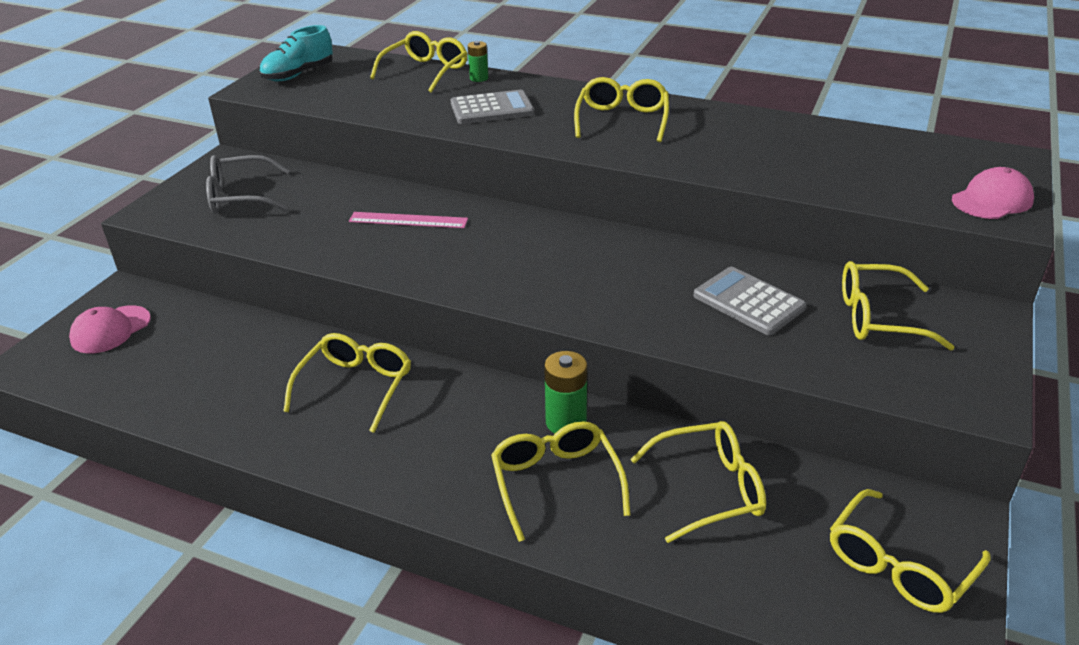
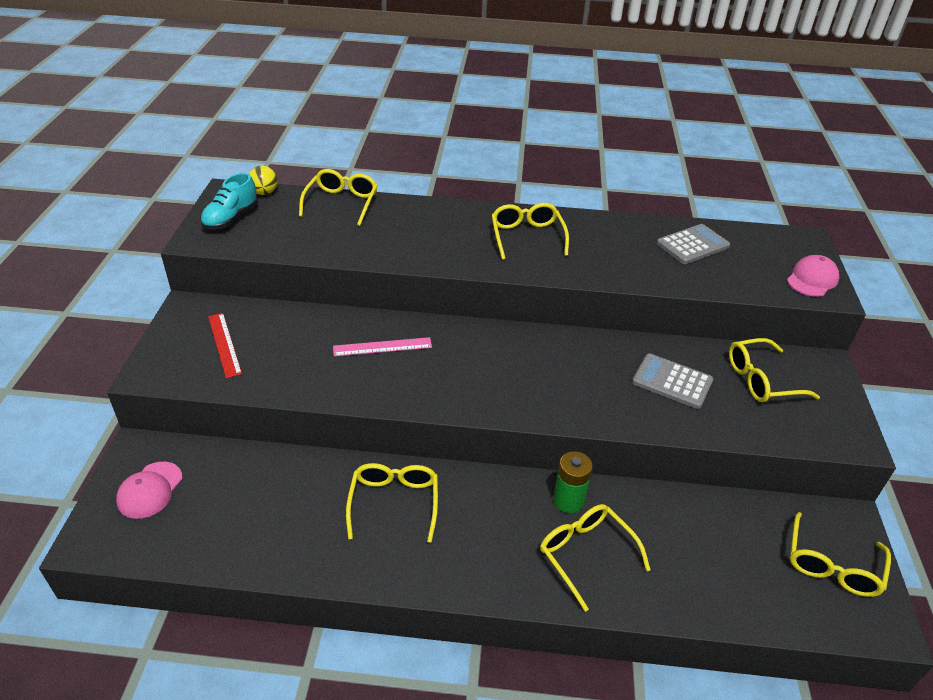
camera: 20 degrees left, 5 degrees up
(241, 196) = (224, 344): grey glasses -> red ruler
(349, 56) = (264, 193): none -> yellow ball
(479, 78) = (391, 206): green battery -> none
(492, 109) = (419, 237): grey calculator -> grey calculator (692, 245)
(708, 489) = (690, 535): yellow glasses -> none

